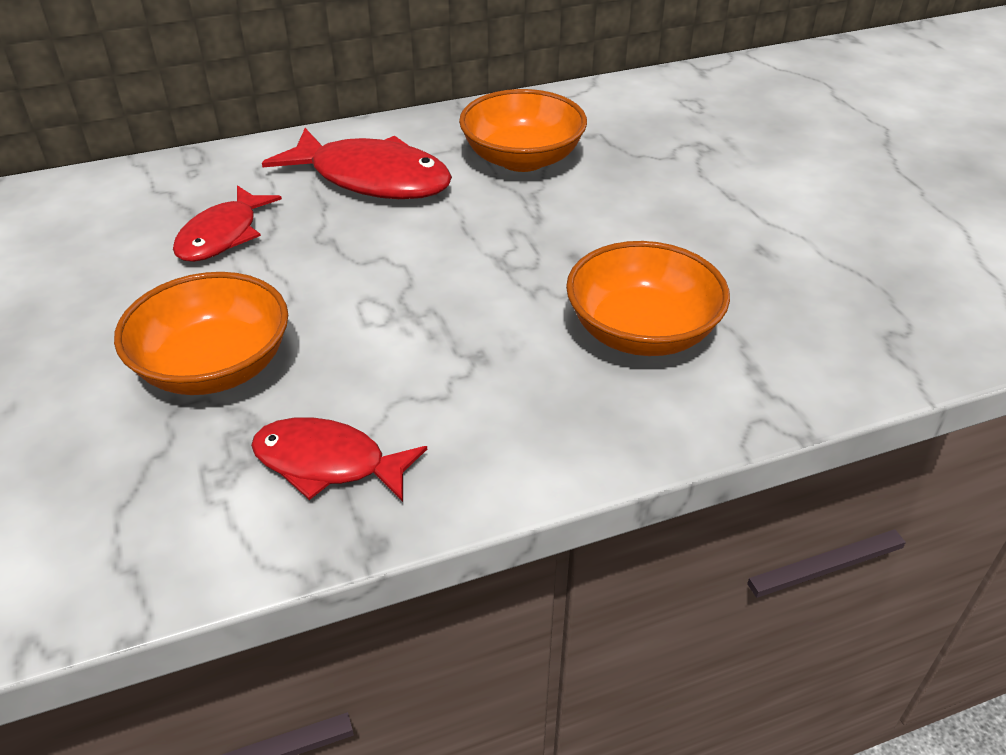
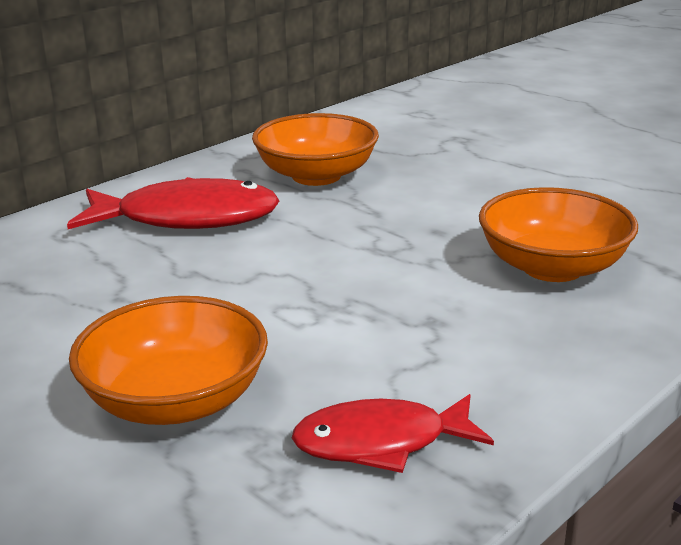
camera: 25 degrees left, 15 degrees down
(222, 235) = (72, 295): red fish -> none

